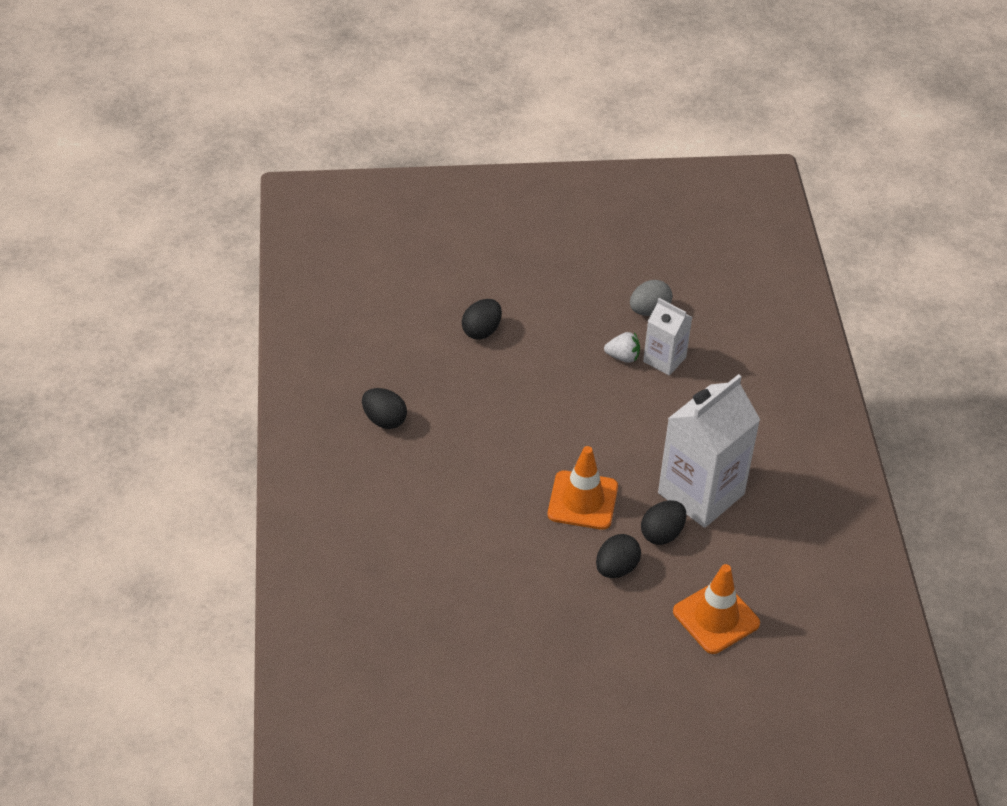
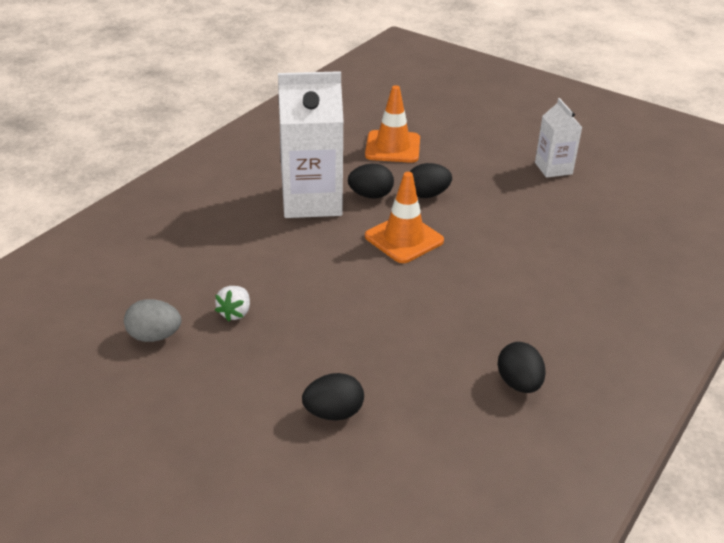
camera: 140 degrees left, 10 degrees down
(623, 357) = (235, 313): white strawberry -> white strawberry turned 120 degrees counterclockwise
(664, 359) = (204, 291): white carton -> white carton (553, 168)

